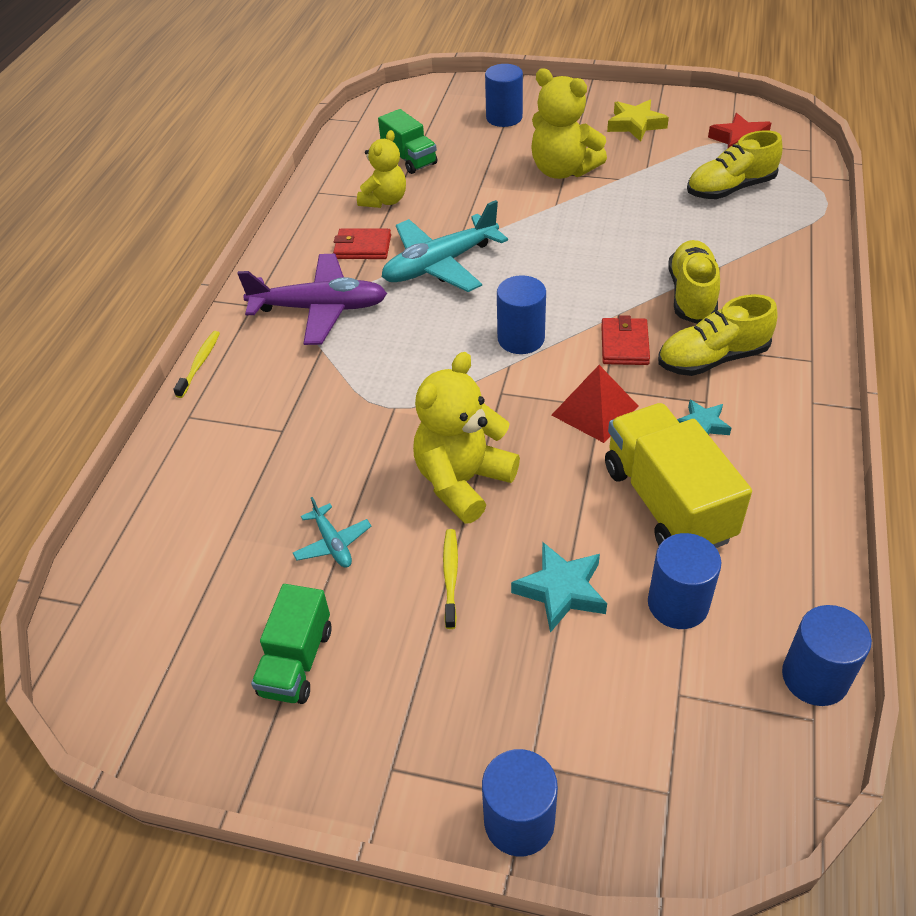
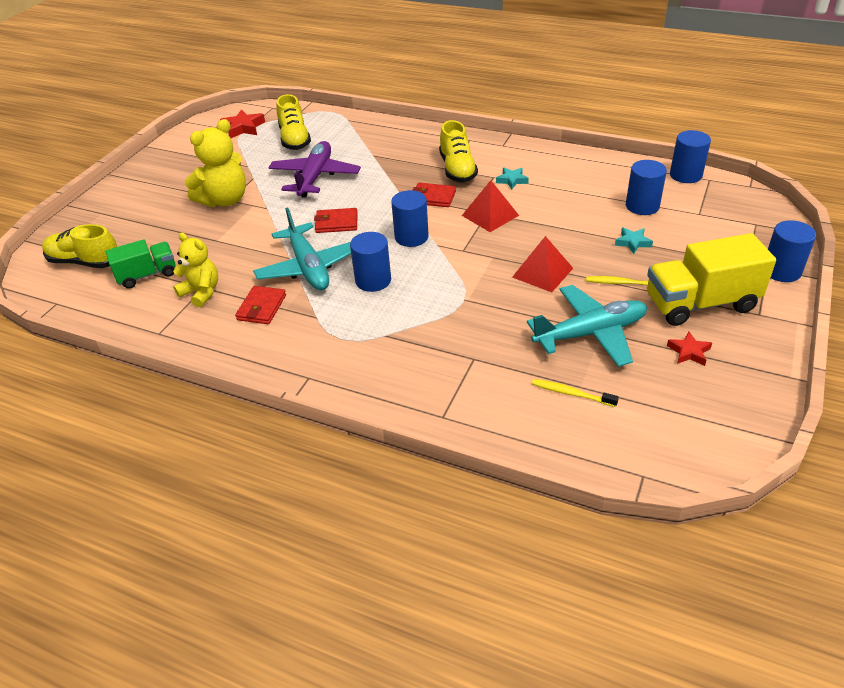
camera: 80 degrees left, 5 degrees down
(200, 363) = (376, 411): yellow toothbrush -> yellow toothbrush (571, 393)
(296, 661) = (689, 352): green truck -> red star
(320, 308) = (333, 335): purple plane -> purple plane (315, 177)
(333, 543) = (590, 333): turquoise plane -> turquoise plane, size x2.11
(462, 481) = (542, 272): yellow teddy bear -> red pyramid
(504, 118) = (127, 220): blue cylinder -> blue cylinder (373, 280)
(537, 267) = (336, 223): none -> red wallet
(561, 590) = (633, 242): turquoise star -> turquoise star, size x0.64
(635, 125) = (190, 163): yellow star -> none
(667, 503) = (570, 200): yellow truck -> yellow truck (700, 303)
(691, 295) = (396, 168): yellow shoe -> yellow shoe (85, 262)

